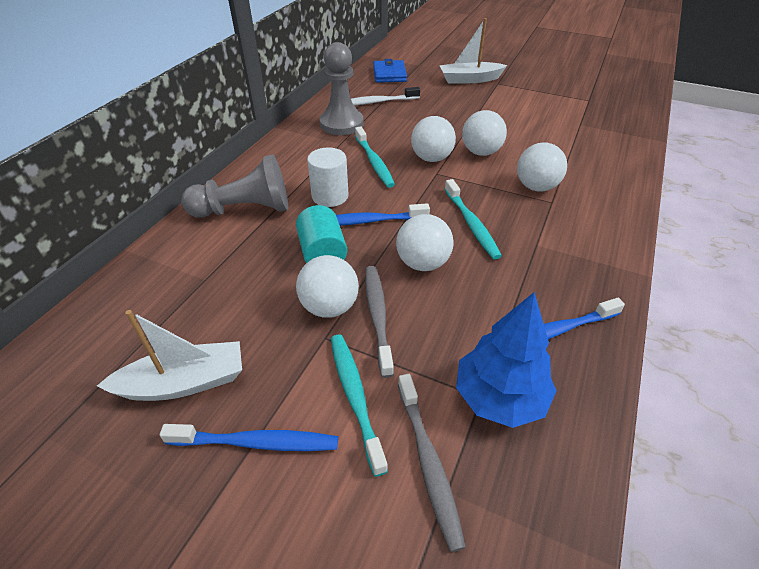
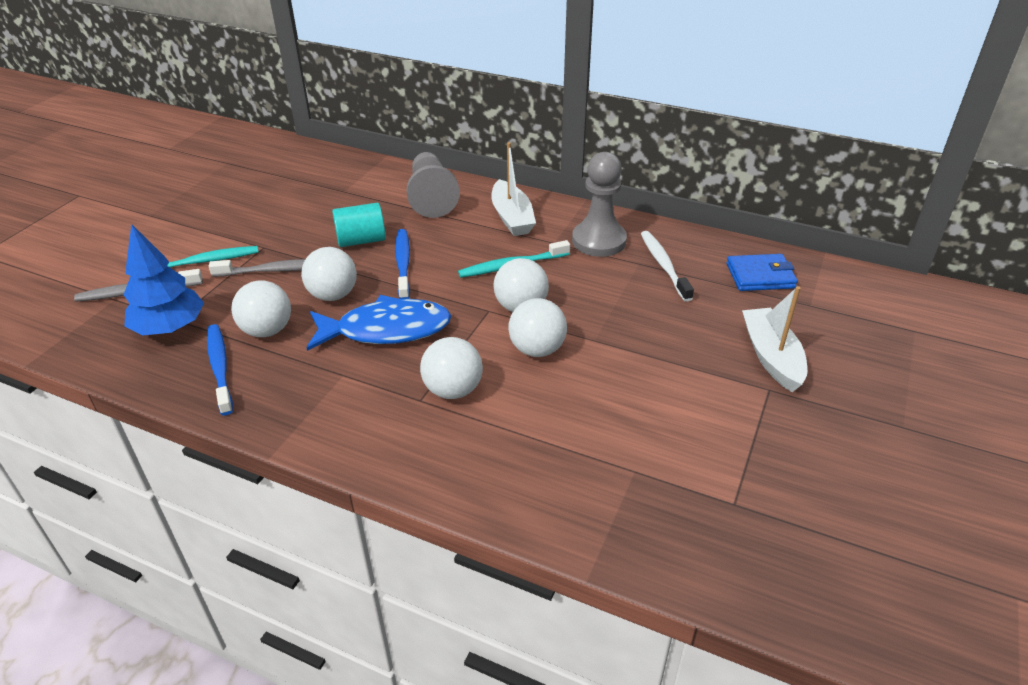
camera: 90 degrees right, 5 degrees down
(184, 382) = (246, 197): white boat -> white boat (512, 217)
(257, 442) = (188, 227): blue toothbrush -> none
(329, 307) = (294, 247): white ball -> white ball (267, 330)
(330, 196) = (447, 240): white cylinder -> none
(471, 224) = (386, 330): turquoise toothbrush -> blue fish

